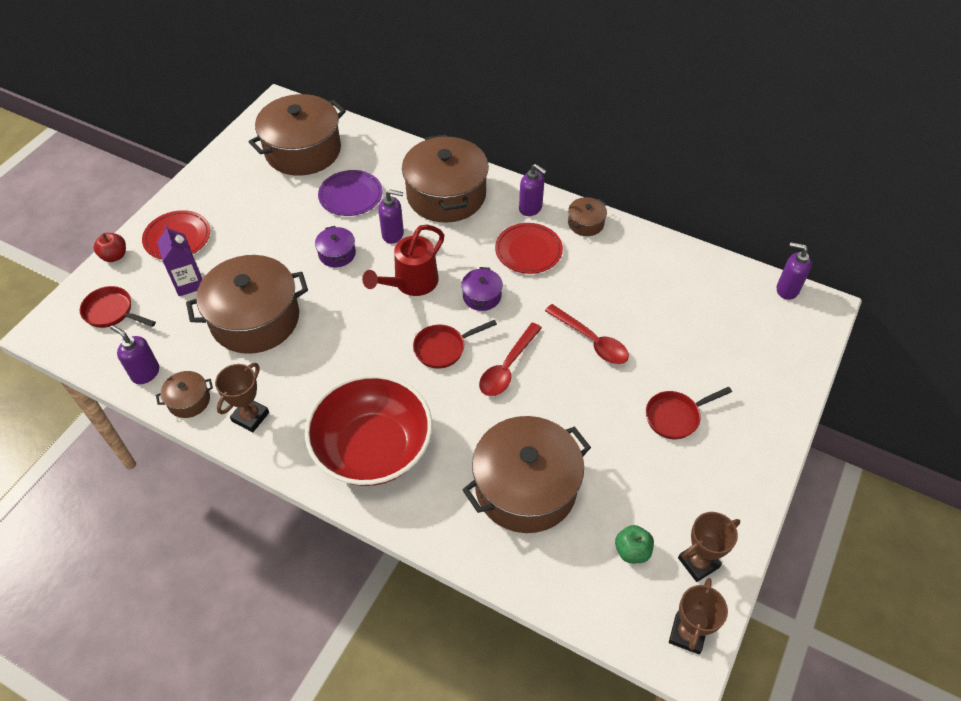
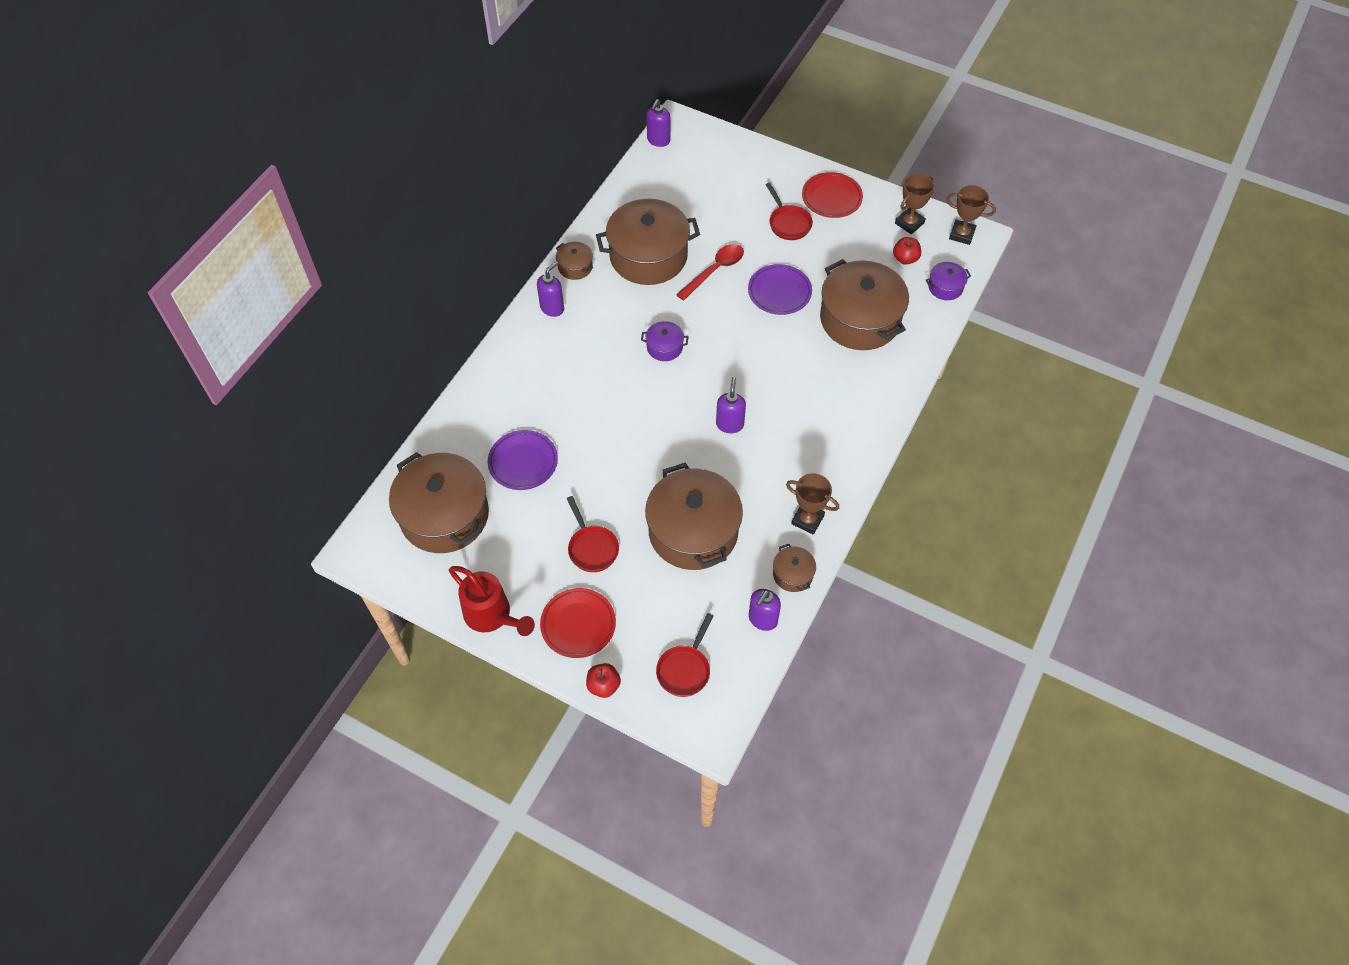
camera: 90 degrees left, 5 degrees up
(189, 283) = (645, 601): purple carton -> none
(337, 254) = (607, 468): purple pot -> purple pot (945, 287)
(373, 448) = (833, 423): red bowl -> none
(393, 234) = (582, 420): purple soap dispenser -> purple soap dispenser (730, 424)
(411, 283) = (648, 402): red watering can -> red watering can (492, 615)
(443, 348) = (725, 375): red pan -> red pan (592, 548)
(446, 195) = (528, 377): brown pot -> brown pot (648, 256)
(507, 367) = (745, 329): red spoon -> none
(528, 251) = (608, 311): red plate -> red plate (831, 198)
(564, 403) = (779, 292): none -> purple plate
(632, 551) = (905, 259): green apple -> red apple
(698, 562) = (909, 223): brown trophy -> brown trophy turned 75 degrees clockwise

